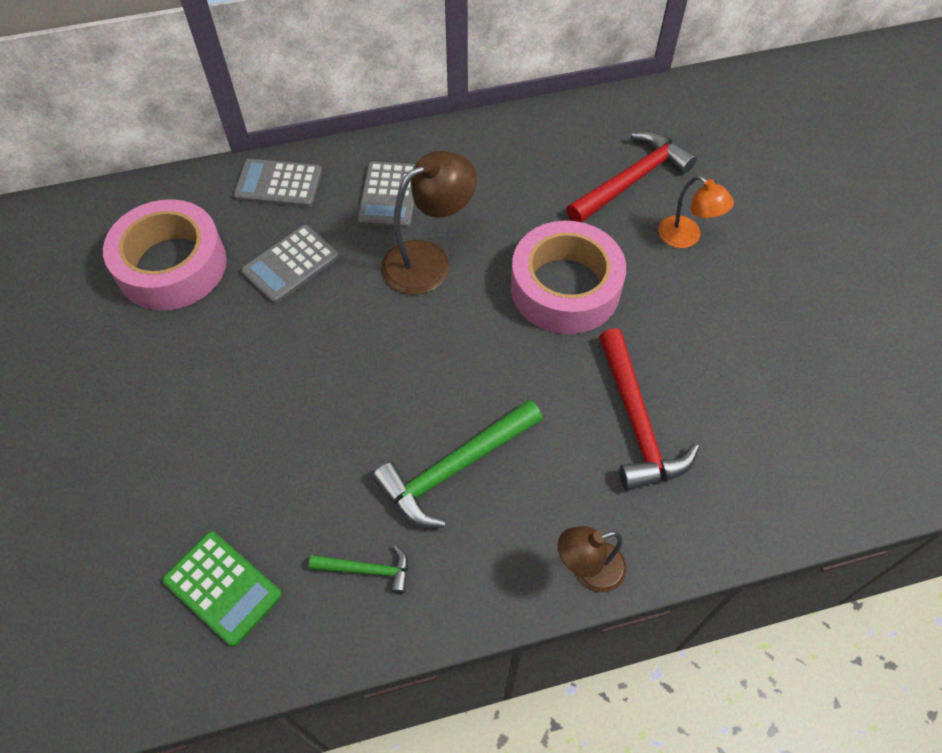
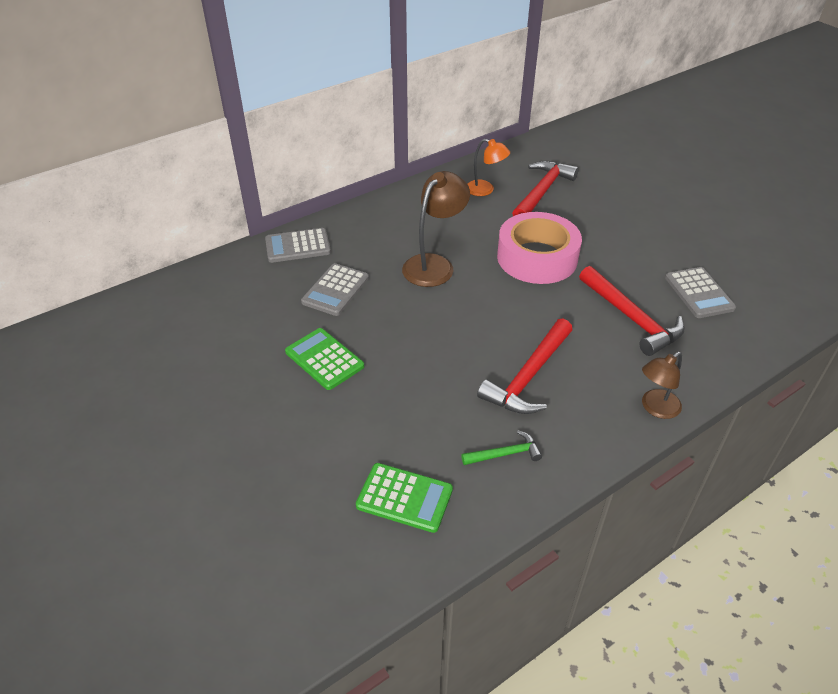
camera: 20 degrees left, 15 degrees down
(172, 265) = (243, 312): pink tape -> none
(229, 363) = (324, 359): none -> green calculator
(389, 196) = (383, 235): grey calculator -> grey calculator (699, 293)
(455, 468) = (529, 377): green hammer -> red hammer
(686, 237) = (597, 213): orange lamp -> orange lamp (485, 190)

